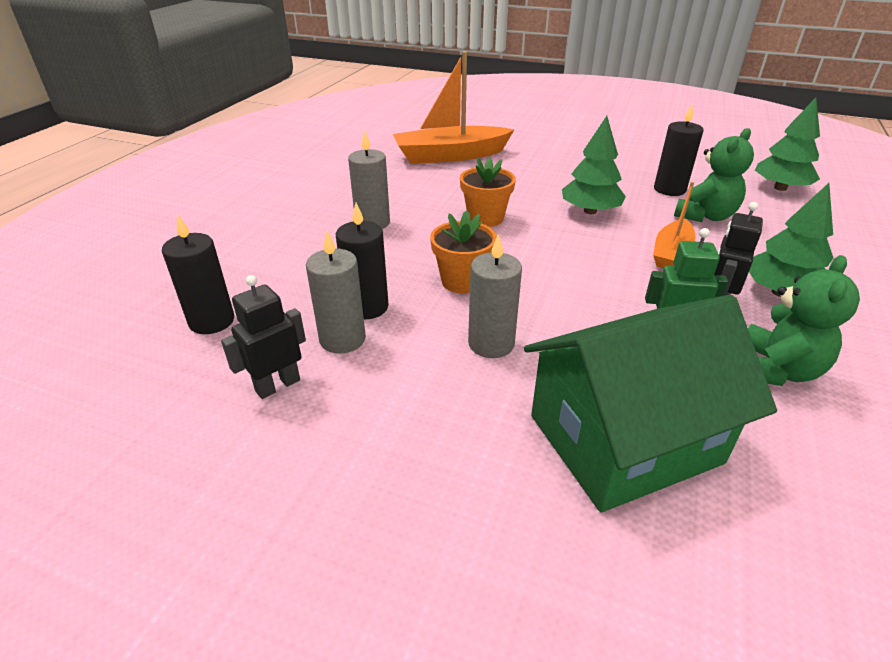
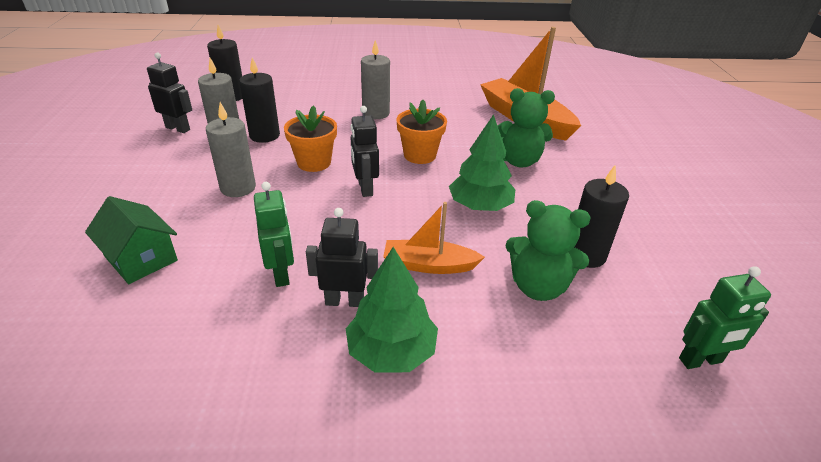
camera: 65 degrees right, 0 degrees up
(534, 260) = (365, 188): none -> black robot
(624, 439) = (141, 258): green house -> green house, size x0.53
(775, 370) = (242, 343): green teddy bear -> green teddy bear (518, 161)
(780, 188) = (700, 360): green tree -> green robot

